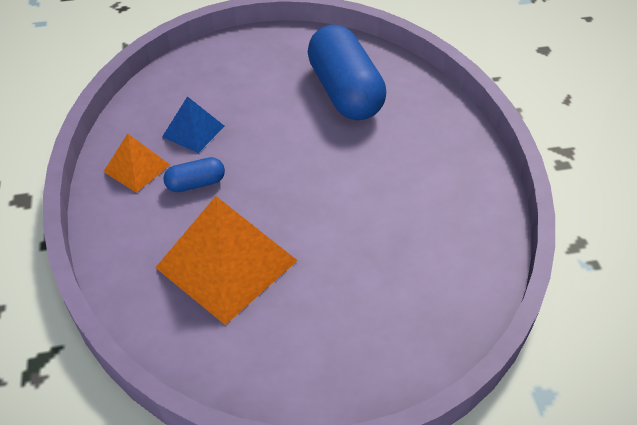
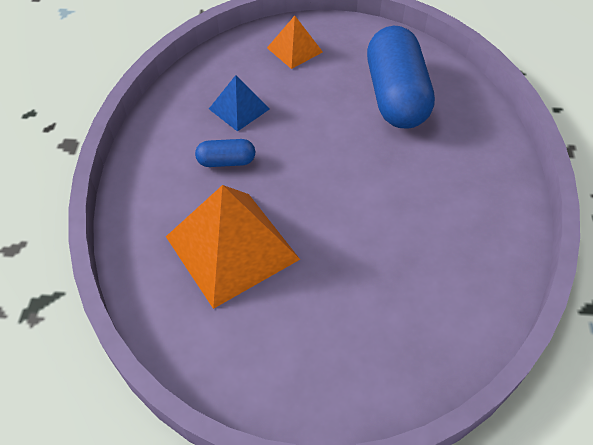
camera: 15 degrees right, 5 degrees up
(136, 168) = (177, 135): orange pyramid -> orange pyramid (294, 50)

